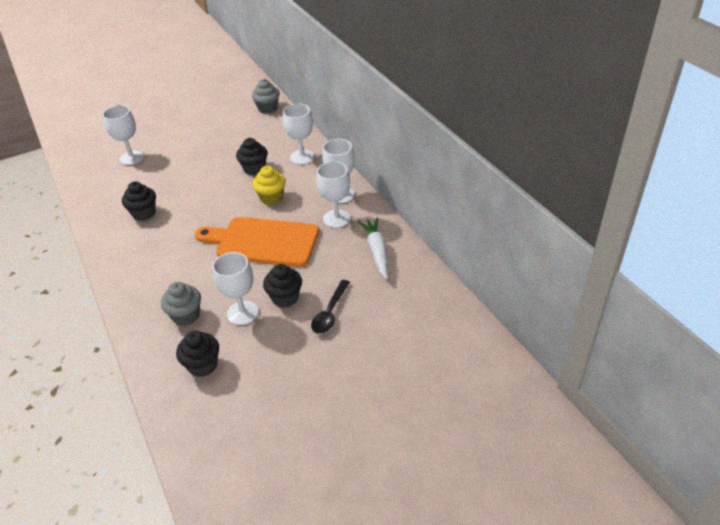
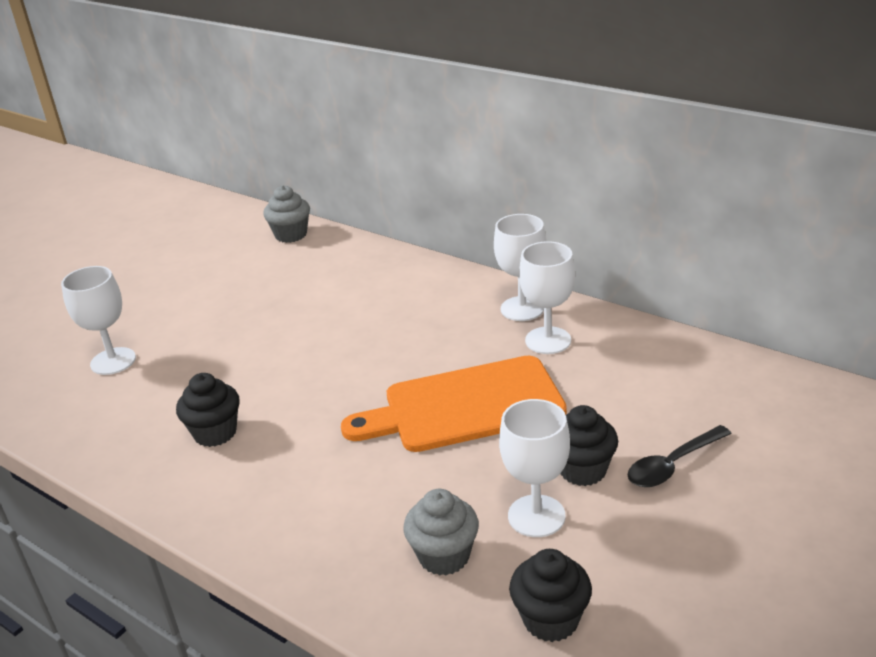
camera: 25 degrees left, 10 degrees down
(254, 169) = (349, 316): black cupcake -> none
(271, 198) = (417, 344): yellow cupcake -> none
(302, 157) = (411, 280): white goblet -> none
(330, 313) = (673, 465): black spoon -> black spoon turned 60 degrees clockwise
(377, 251) = (652, 362): white carrot -> none

